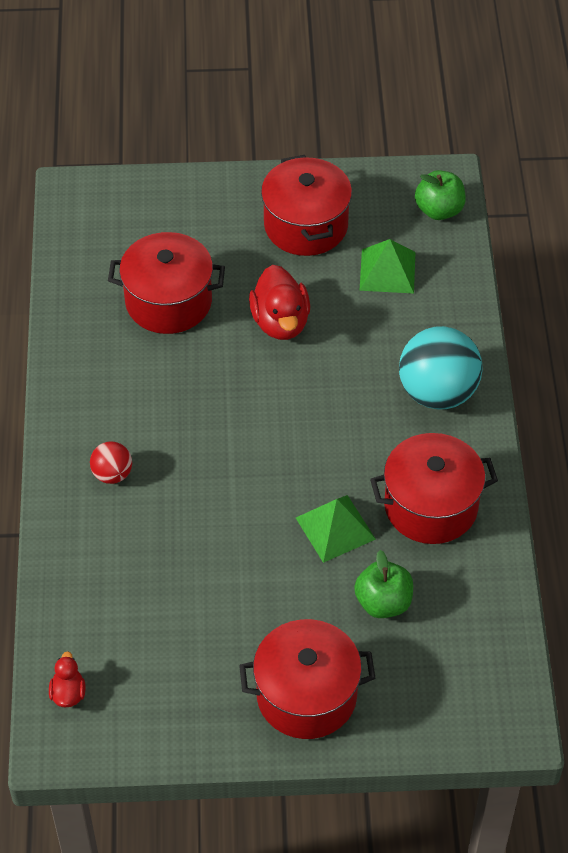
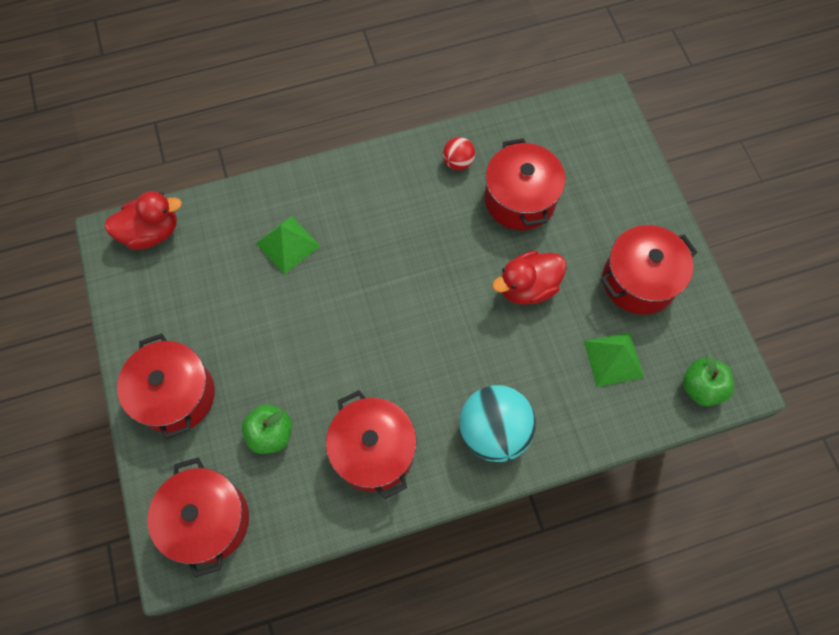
camera: 75 degrees right, 15 degrees up
(68, 693) = (151, 232): red duck -> red duck, size x1.87
(112, 474) = (343, 207): red ball -> red ball (458, 162)
(335, 528) = (333, 380): green pyramid -> green pyramid (288, 244)
(469, 683) = (208, 520): none -> red pot

